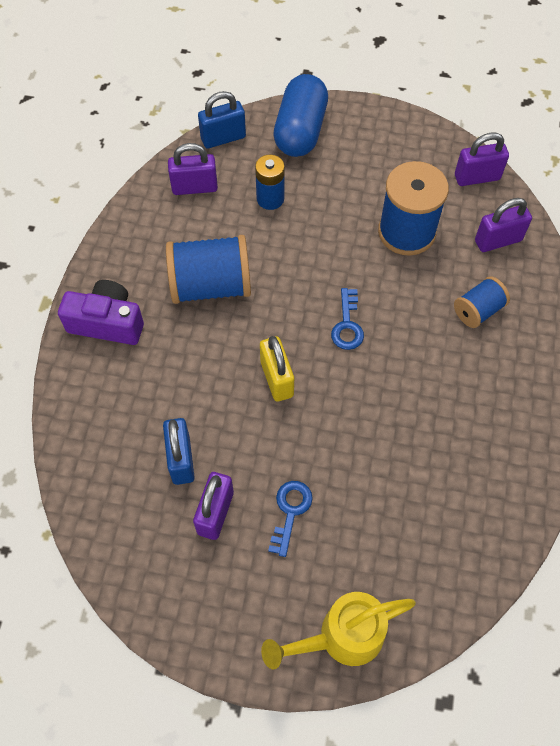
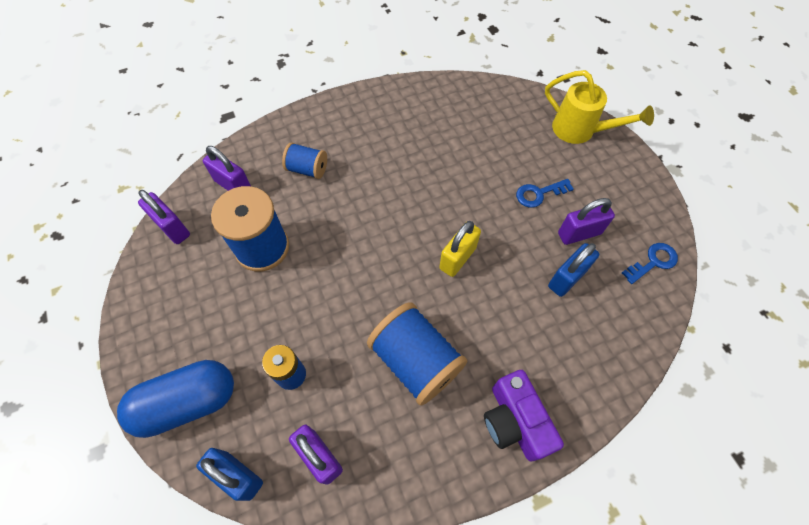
camera: 125 degrees left, 0 degrees up
(347, 325) = (378, 240): blue key -> blue key (653, 262)

